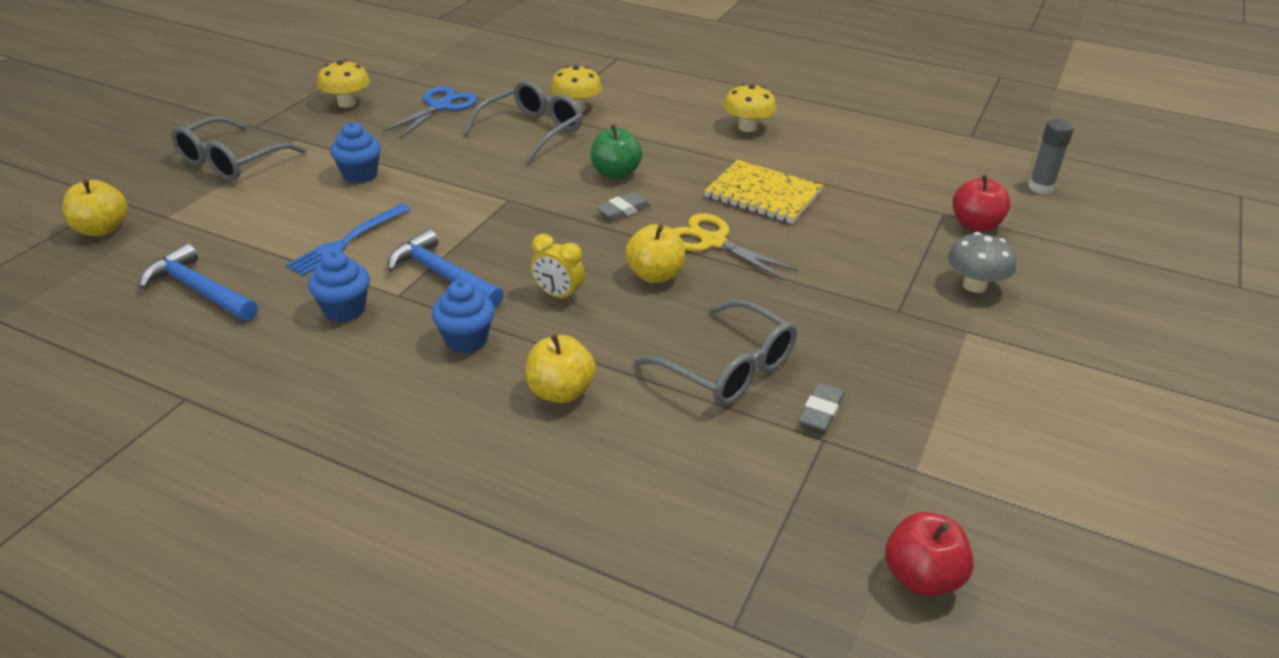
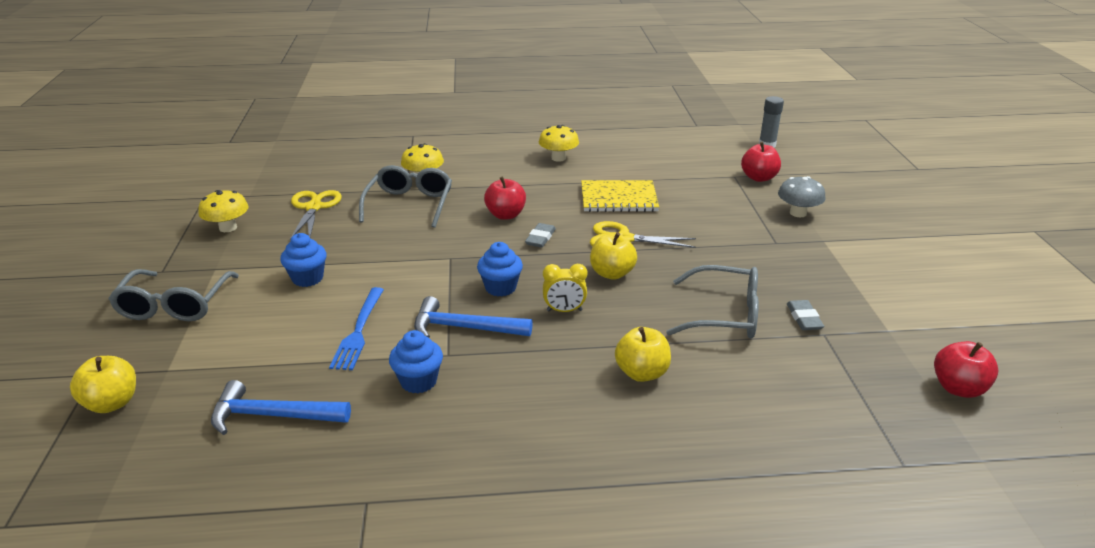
camera: 30 degrees left, 5 degrees down
(440, 106) = (314, 207): blue scissors -> yellow scissors
(466, 340) = (537, 365): blue cupcake -> blue cupcake (500, 287)
(615, 173) = (505, 215): green apple -> red apple

